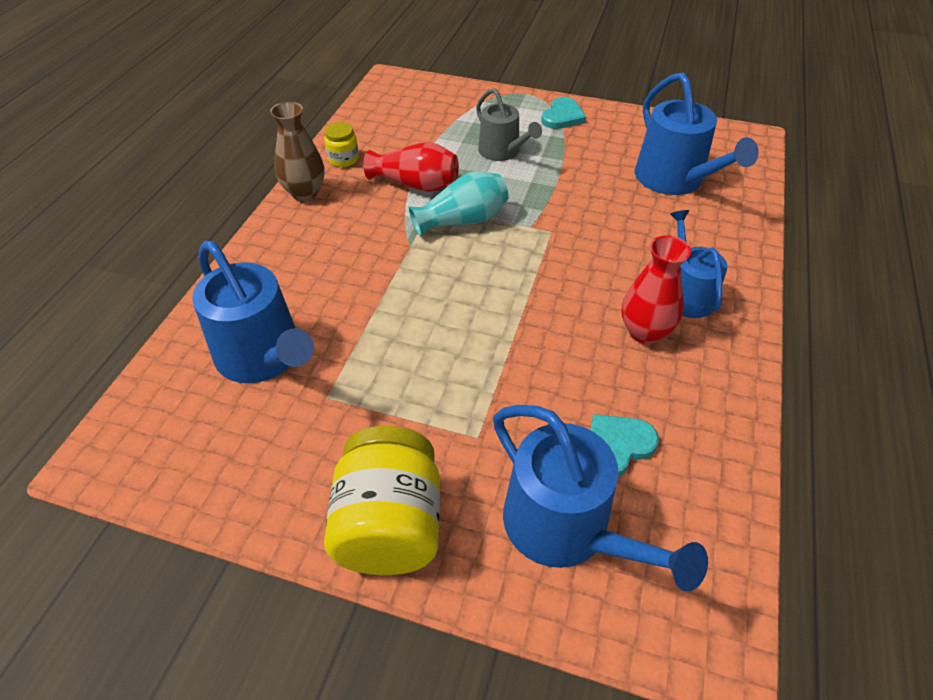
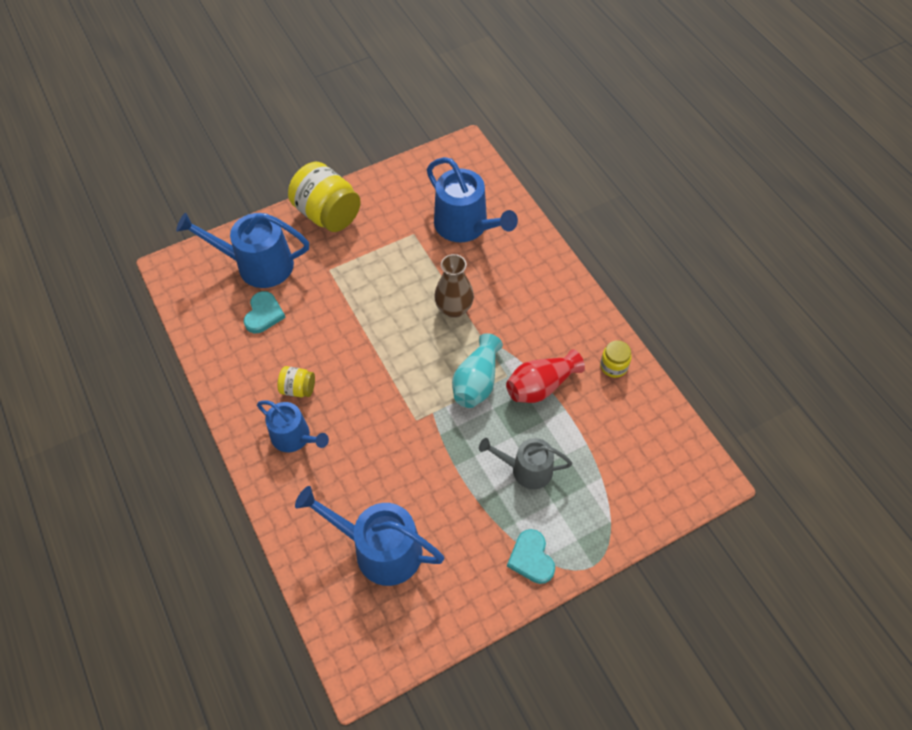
camera: 135 degrees right, 10 degrees up
(263, 356) = (466, 226): blue watering can -> blue watering can turned 135 degrees counterclockwise
(304, 192) = (593, 321): brown vase -> brown vase (454, 308)
(644, 331) = (298, 389): red vase -> yellow jar

